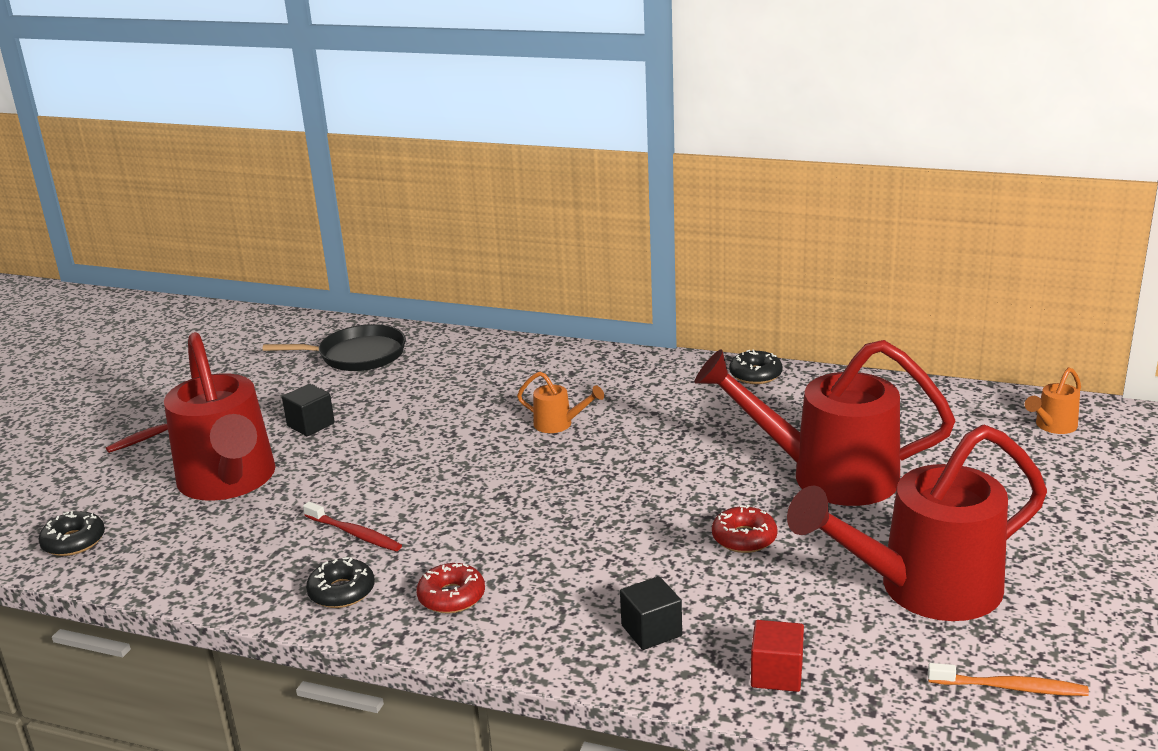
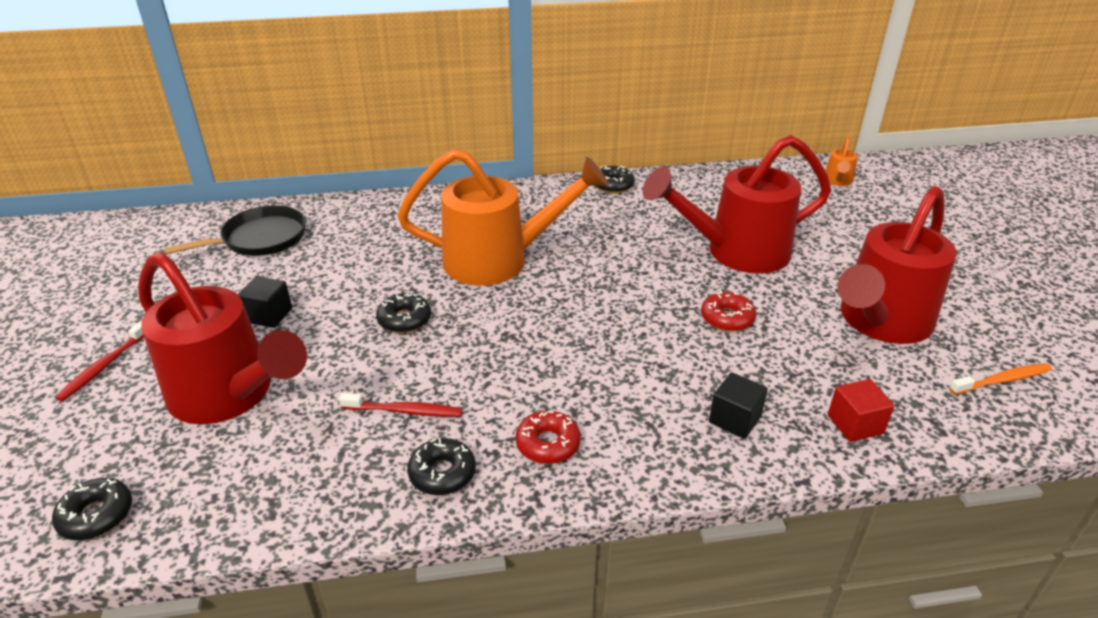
camera: 30 degrees left, 10 degrees up
(421, 457) = (404, 319): none -> black donut
(558, 424) = (498, 260): orange watering can -> orange watering can, size x2.45

